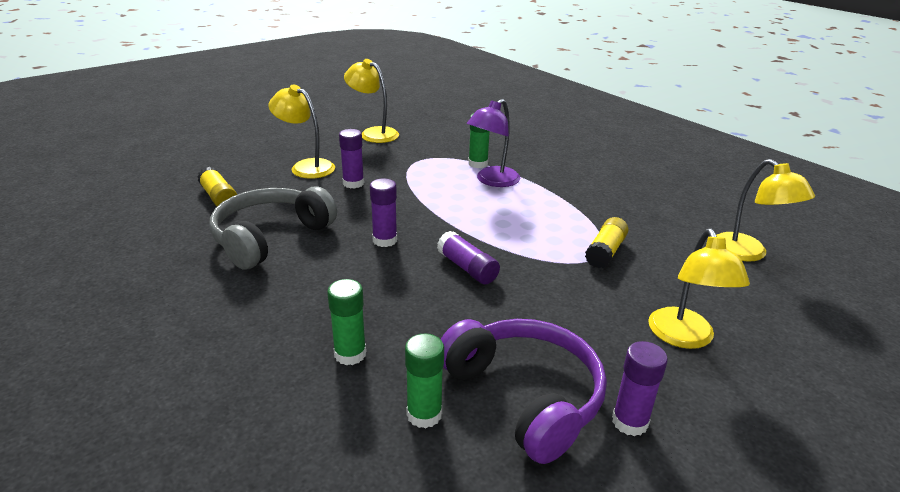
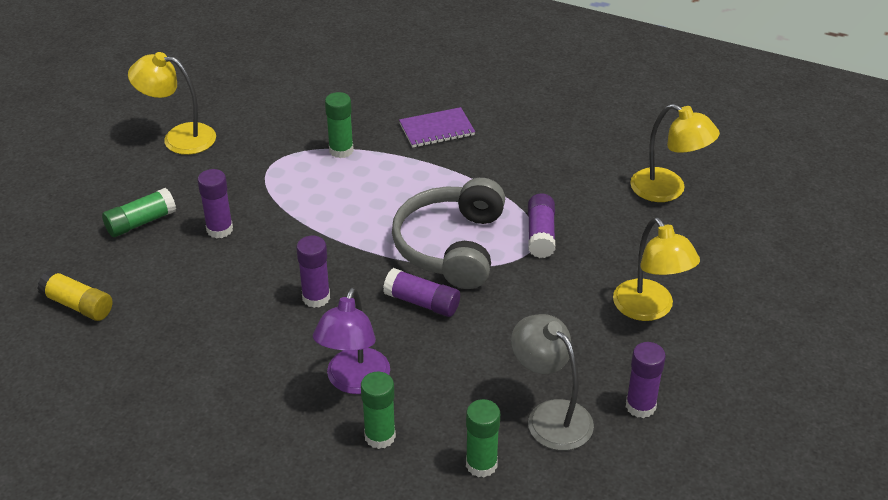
camera: 25 degrees left, 10 degrees up
(270, 237) = (190, 338): grey headphones -> grey headphones (451, 246)
(306, 167) = (141, 222): yellow lamp -> green glue stick
(492, 181) = (374, 172): purple lamp -> purple lamp (354, 381)
(524, 396) = (550, 416): purple headphones -> grey lamp
(560, 169) = (437, 129): none -> purple notebook
(605, 252) = (541, 235): yellow glue stick -> purple glue stick

